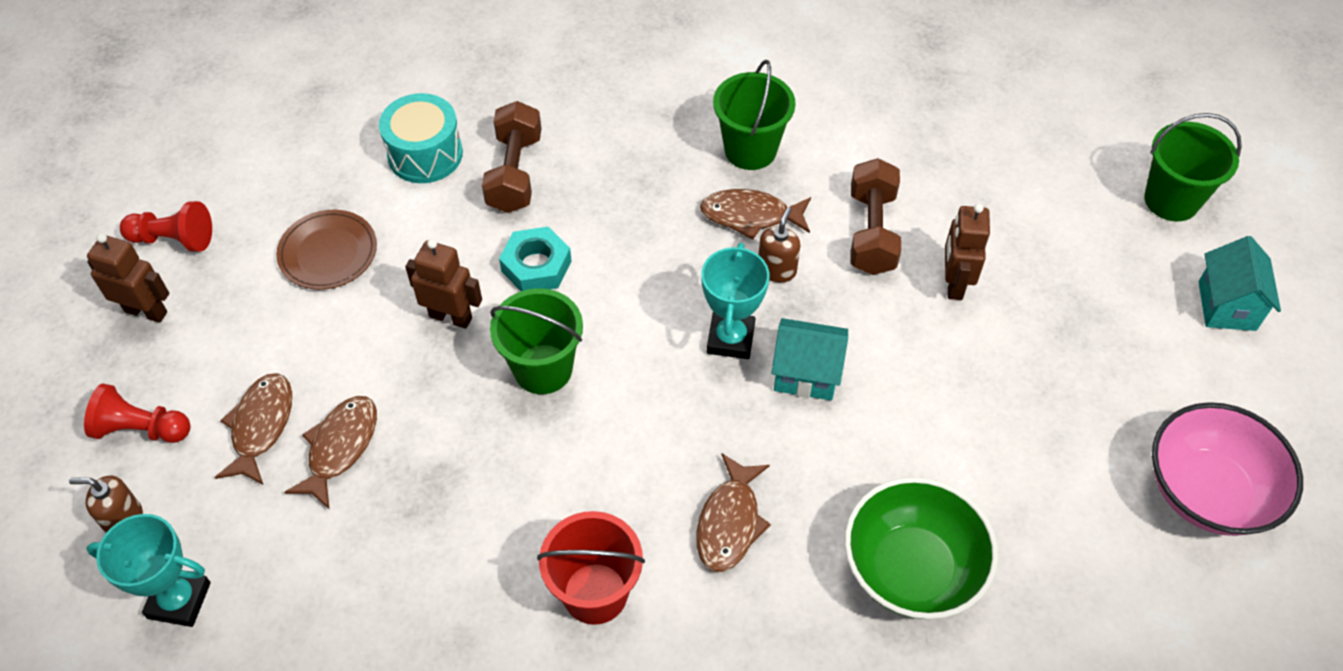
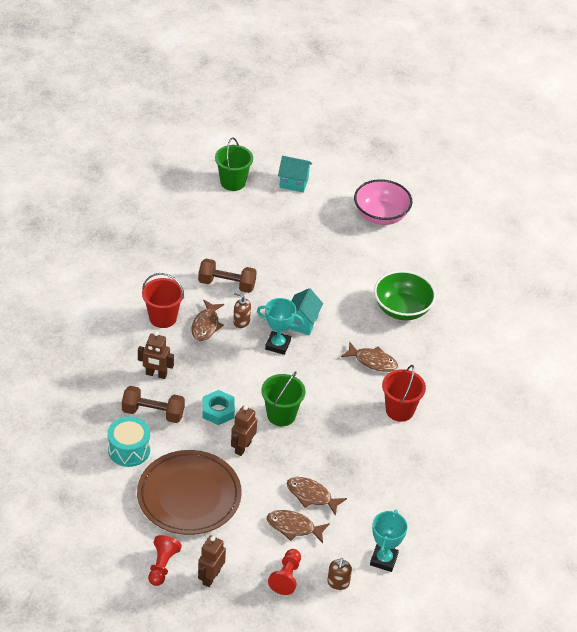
camera: 85 degrees left, 10 degrees down
(328, 253) = (189, 496): brown plate -> brown plate, size x1.92
(750, 150) = (163, 318): green bucket -> red bucket
(954, 283) = (263, 263): brown robot -> brown robot (156, 374)

